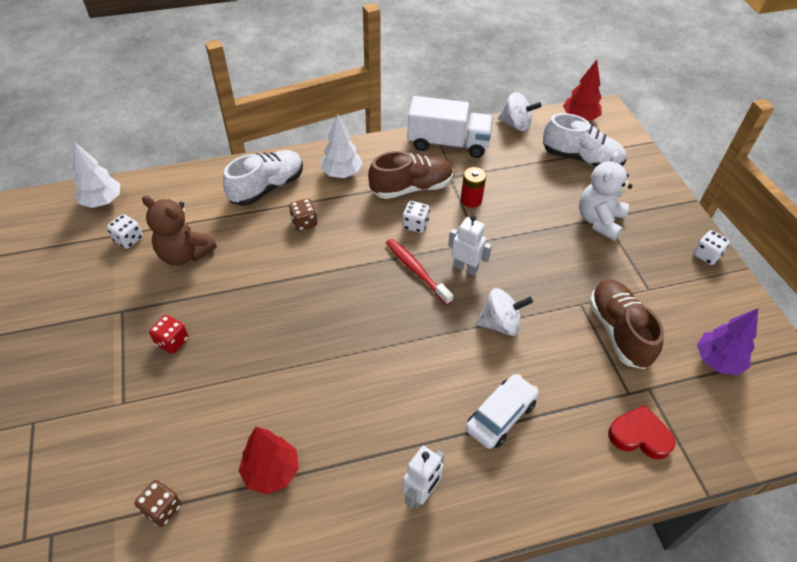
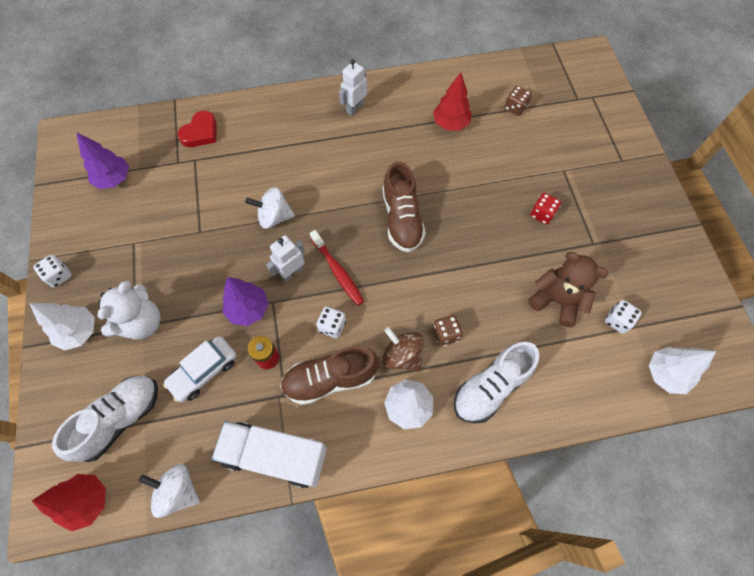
camera: 175 degrees left, 15 degrees up
(346, 206) = (402, 355): none -> brown spinning top
(465, 268) = (292, 272): white robot -> white robot turned 105 degrees clockwise
(500, 416) = (293, 149): white car -> white car (204, 371)
(501, 235) = (248, 309): none -> purple tree
(581, 159) = (120, 419): white shoe -> white shoe turned 105 degrees clockwise
(618, 331) = (179, 206): brown shoe -> brown shoe (402, 219)
(639, 435) = (200, 133): red heart -> red heart turned 75 degrees counterclockwise
(654, 212) = (79, 332): none -> white tree

